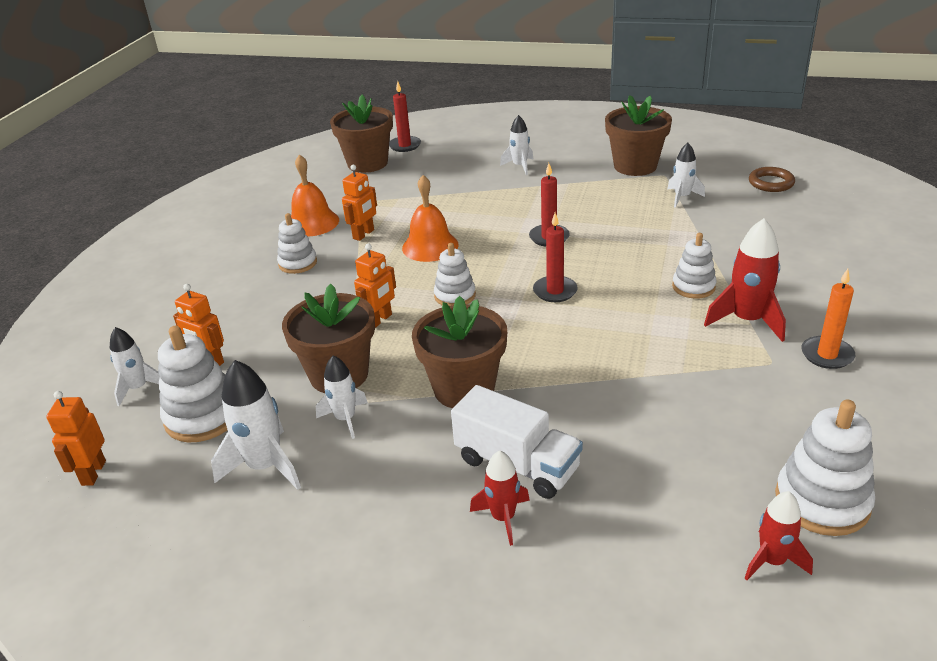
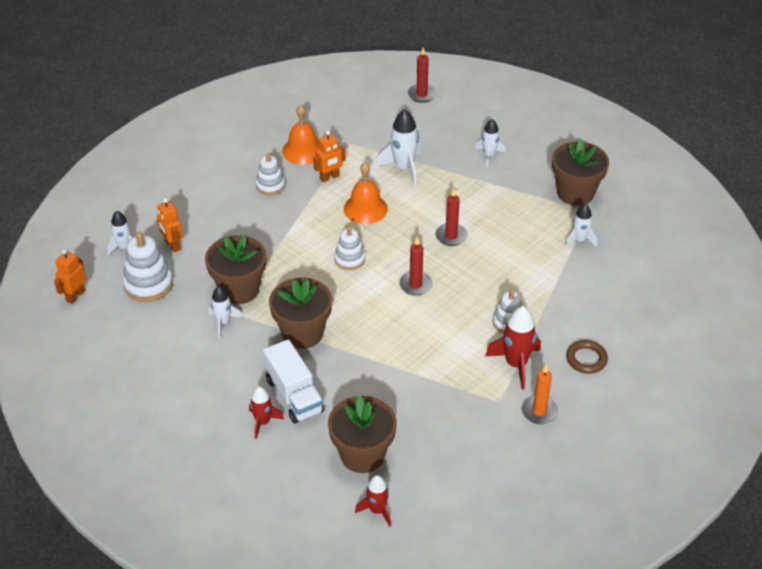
camera: 25 degrees right, 10 degrees up
(265, 466) = (163, 333): white rocket -> white rocket (403, 167)
(367, 163) = (381, 103): brown flower pot -> brown flower pot (362, 455)
(379, 320) = (290, 258): orange robot -> none
(771, 183) = (660, 255): brown ring -> brown ring (586, 359)
(822, 501) = (436, 494): white stacking toy -> none

